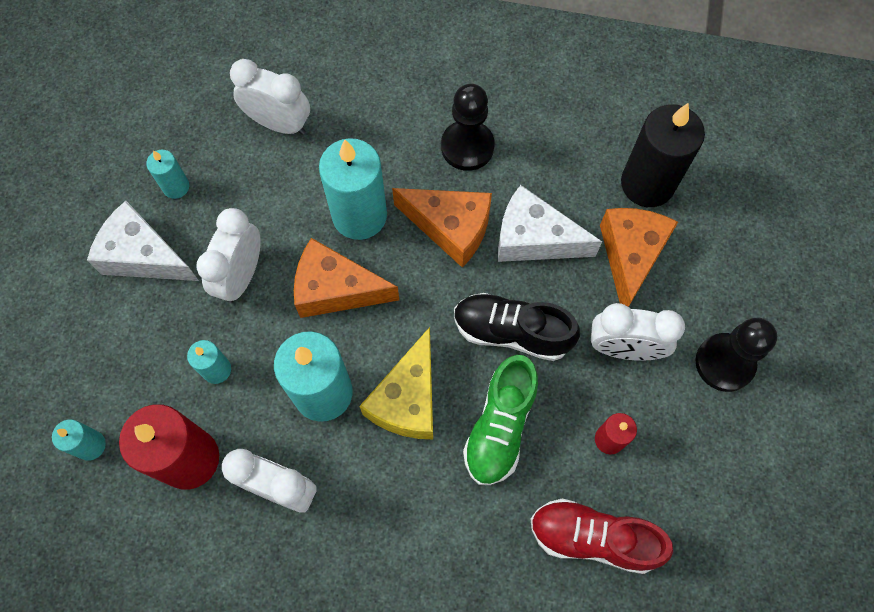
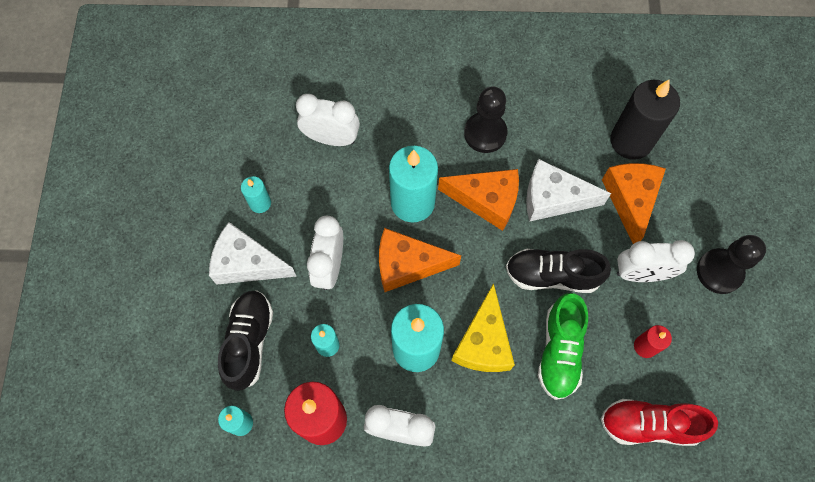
camera: 10 degrees left, 0 degrees up
(124, 350) = (249, 342): none -> black shoe

